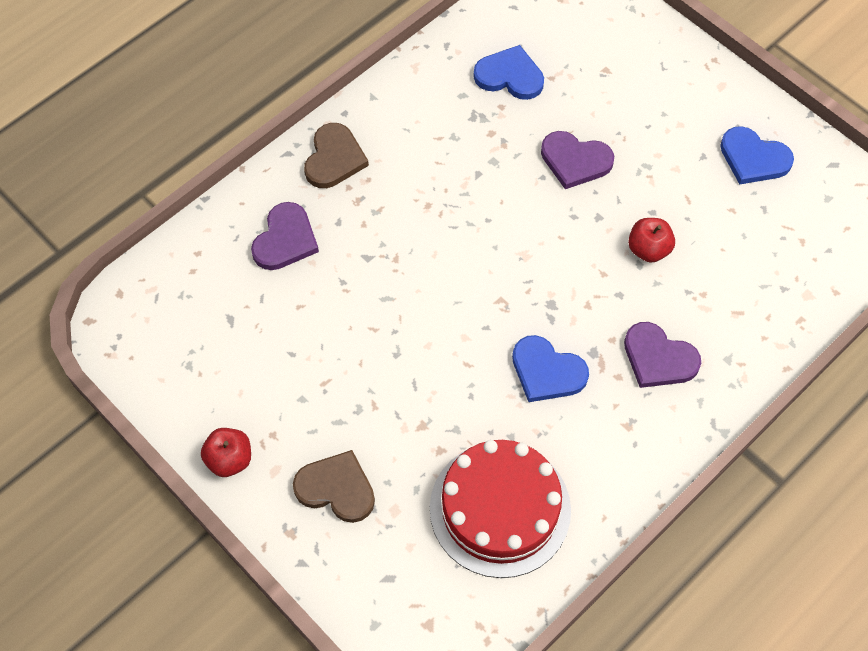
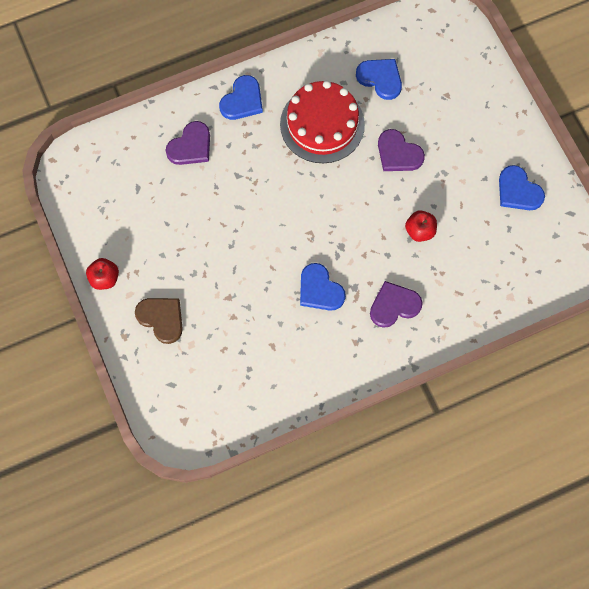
camera: 20 degrees right, 10 degrees up
(334, 158) = (242, 100): brown heart -> blue heart
(500, 508) = (255, 366): red cake -> red cake (322, 124)
(658, 358) = (394, 305): purple heart -> purple heart turned 105 degrees clockwise

